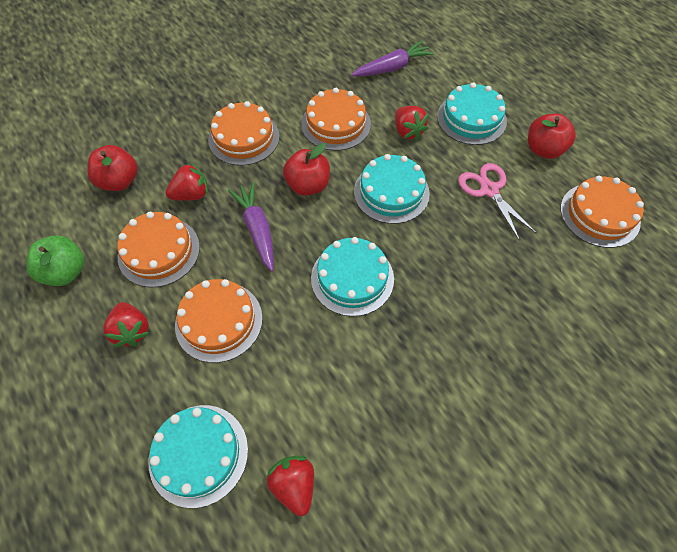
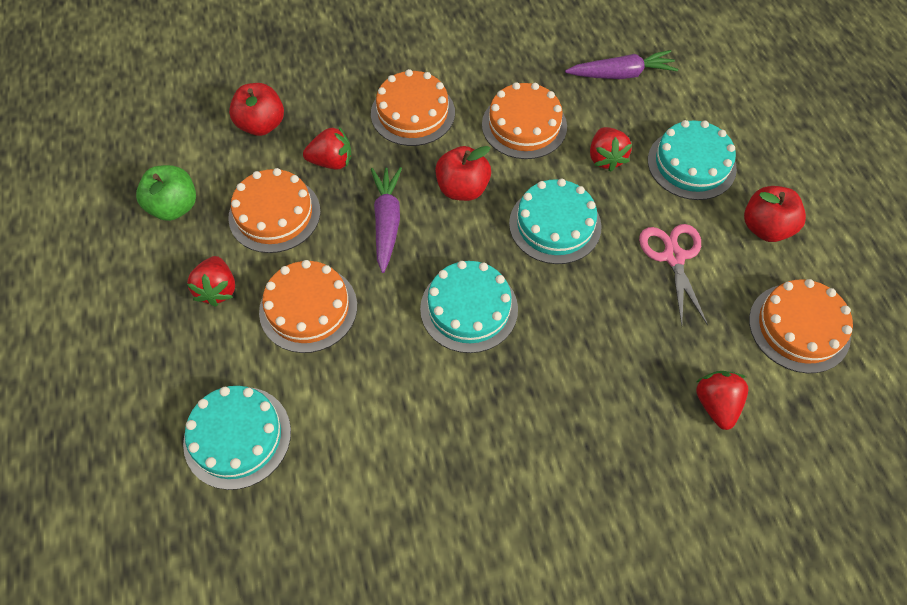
camera: 20 degrees right, 0 degrees up
(294, 485) = (320, 502): red strawberry -> red strawberry (716, 404)

